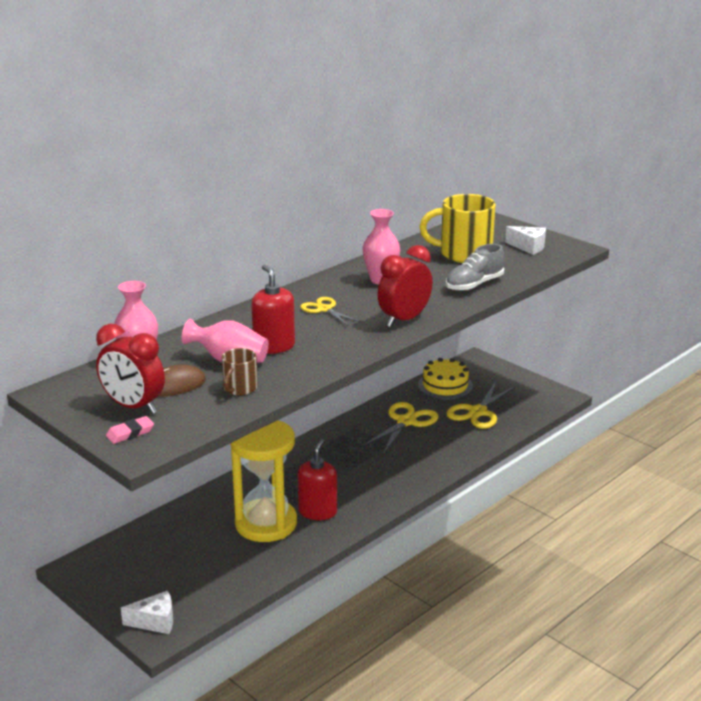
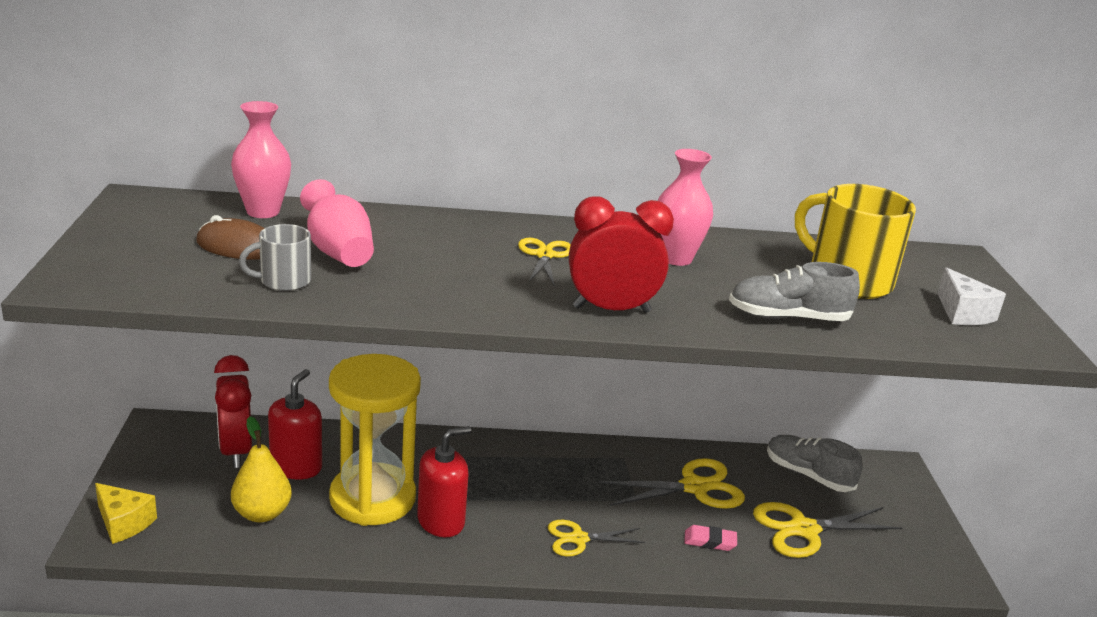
camera: 40 degrees right, 0 degrees up
(130, 433) = (101, 264): pink eraser -> pink eraser (709, 541)
(133, 407) = (161, 245): red clock -> red clock (235, 451)
(155, 622) = (123, 523): white cheese -> yellow cheese
(222, 567) = (262, 513): none -> yellow pear
(239, 388) = (283, 281): brown mug -> grey mug
(274, 346) = (410, 262): red soap dispenser -> red soap dispenser (296, 467)
(392, 478) = (578, 539): none -> yellow scissors
(445, 385) = (808, 475): yellow cake -> grey shoe

